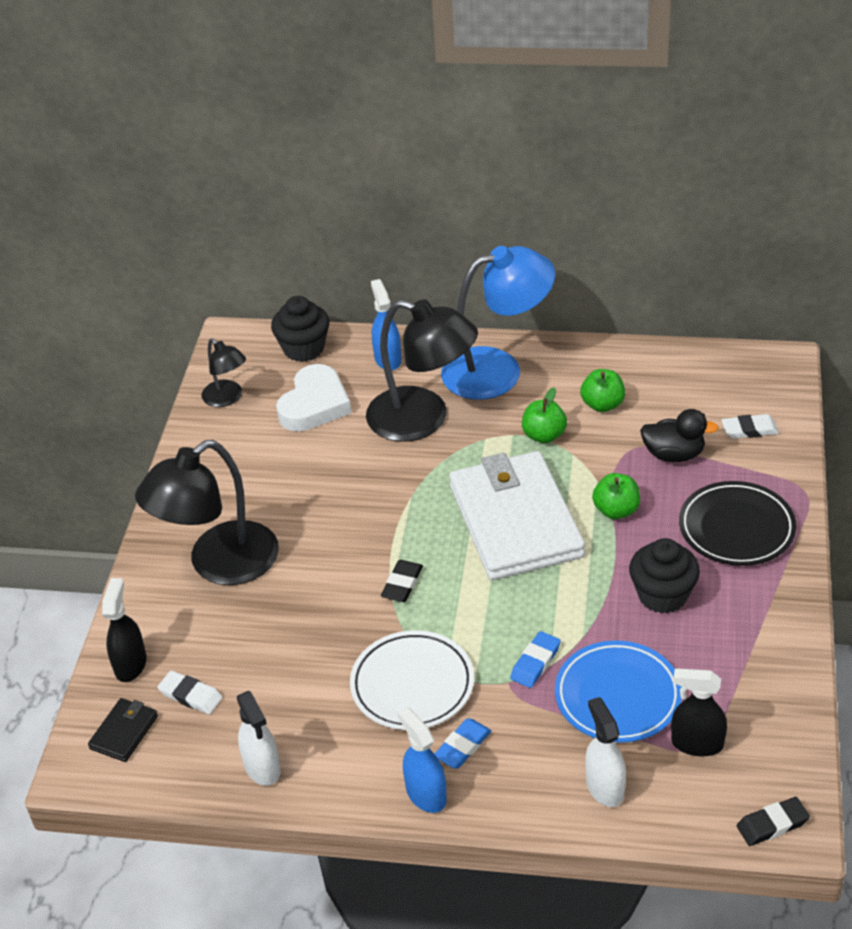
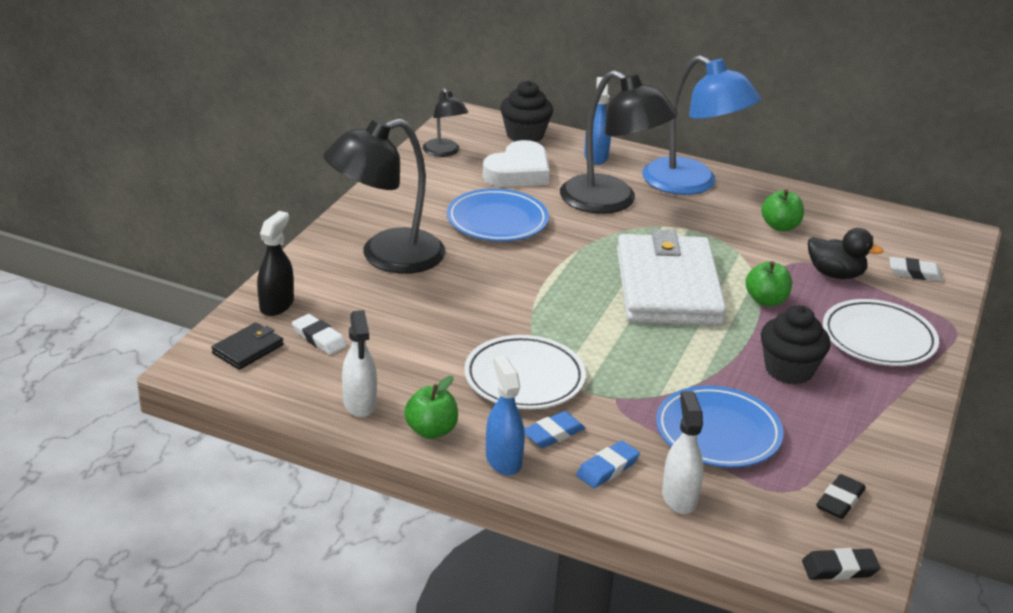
camera: 10 degrees right, 10 degrees down
(316, 481) = (497, 221): none -> blue plate
(402, 584) = (545, 306): black eraser -> black eraser (840, 500)
(498, 369) = (692, 184): blue lamp -> blue lamp turned 45 degrees clockwise
(535, 662) = (647, 389): blue eraser -> blue eraser (607, 468)
(544, 435) = (717, 235): green apple -> green apple (431, 430)
(697, 743) = (783, 487): black spray bottle -> none
(736, 528) = (878, 338): black plate -> white plate

